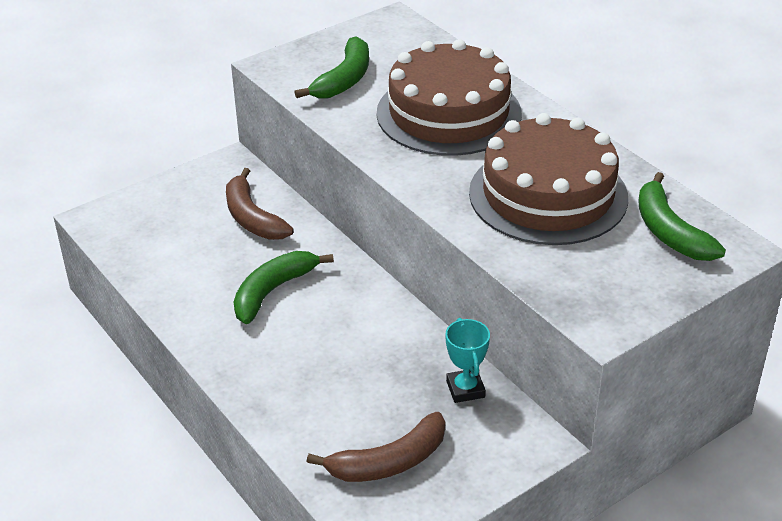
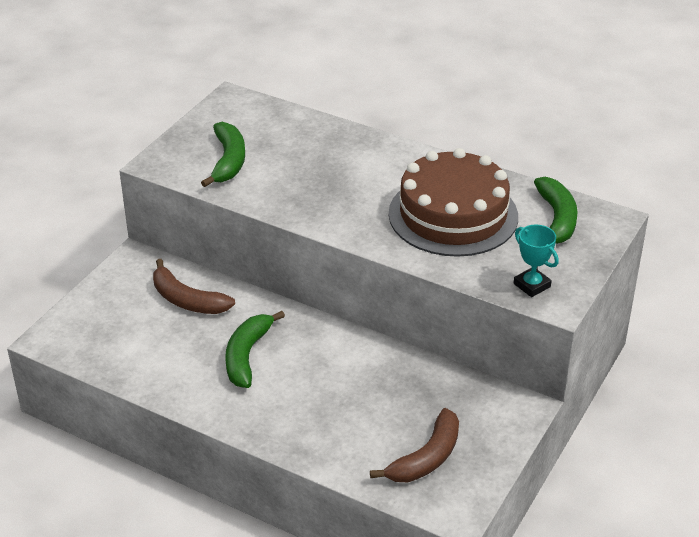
camera: 25 degrees left, 0 degrees up
(449, 113) = (333, 169): brown cake -> none
(465, 389) = (447, 385): turquoise trophy -> turquoise trophy (532, 285)
(669, 231) = (557, 219): green banana -> green banana turned 135 degrees counterclockwise

